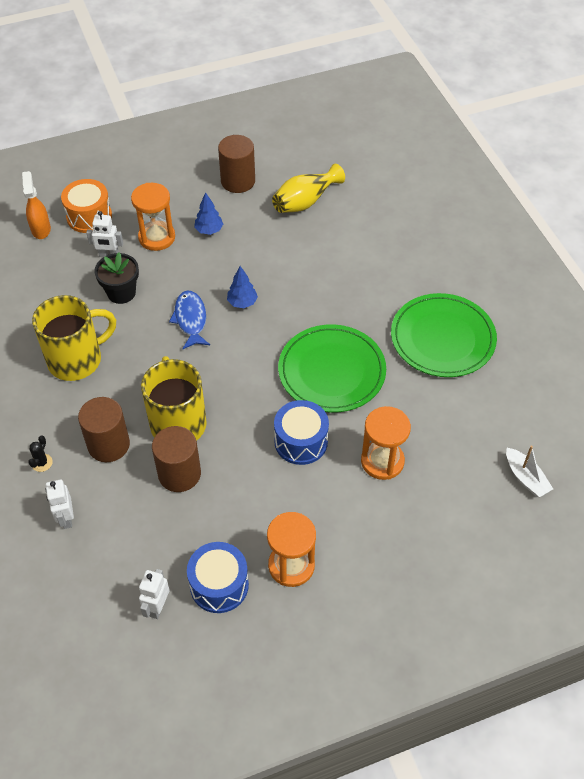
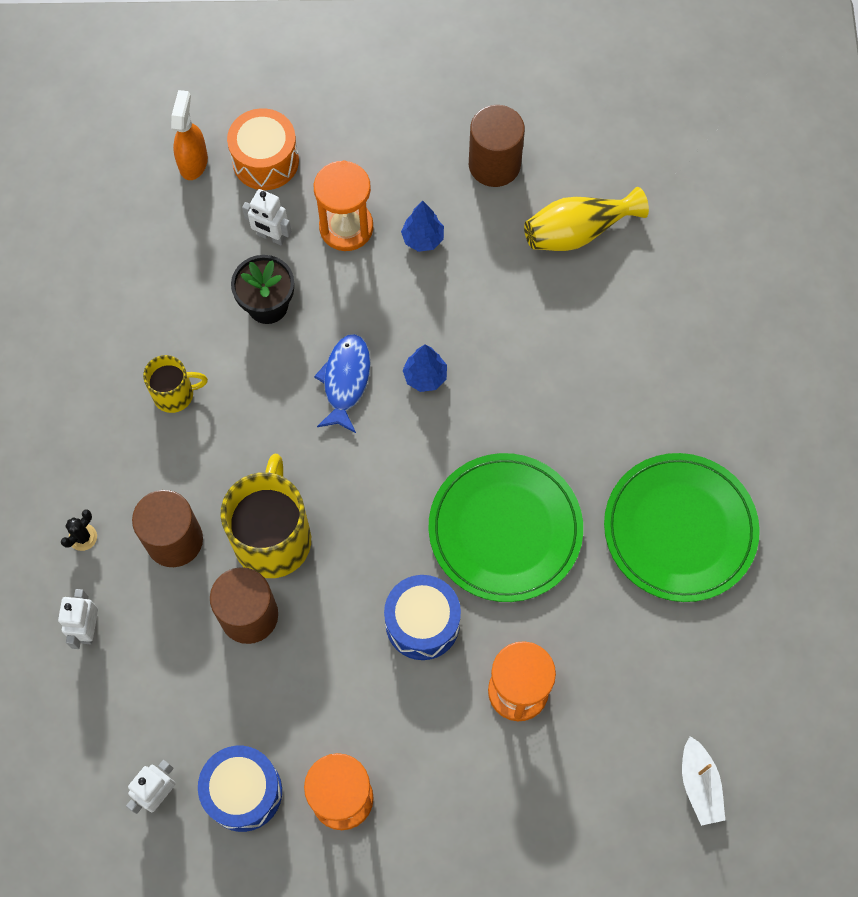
camera: 20 degrees right, 15 degrees up
(77, 359) = (175, 394): yellow mug -> yellow mug, size x0.54

